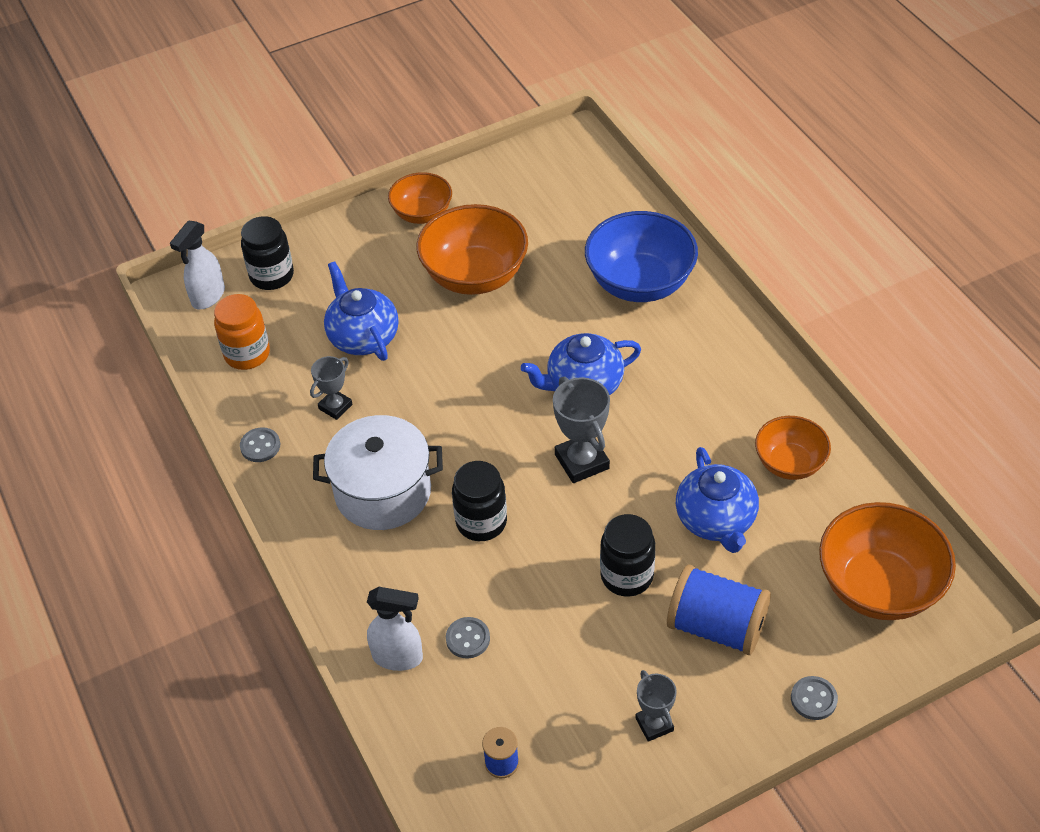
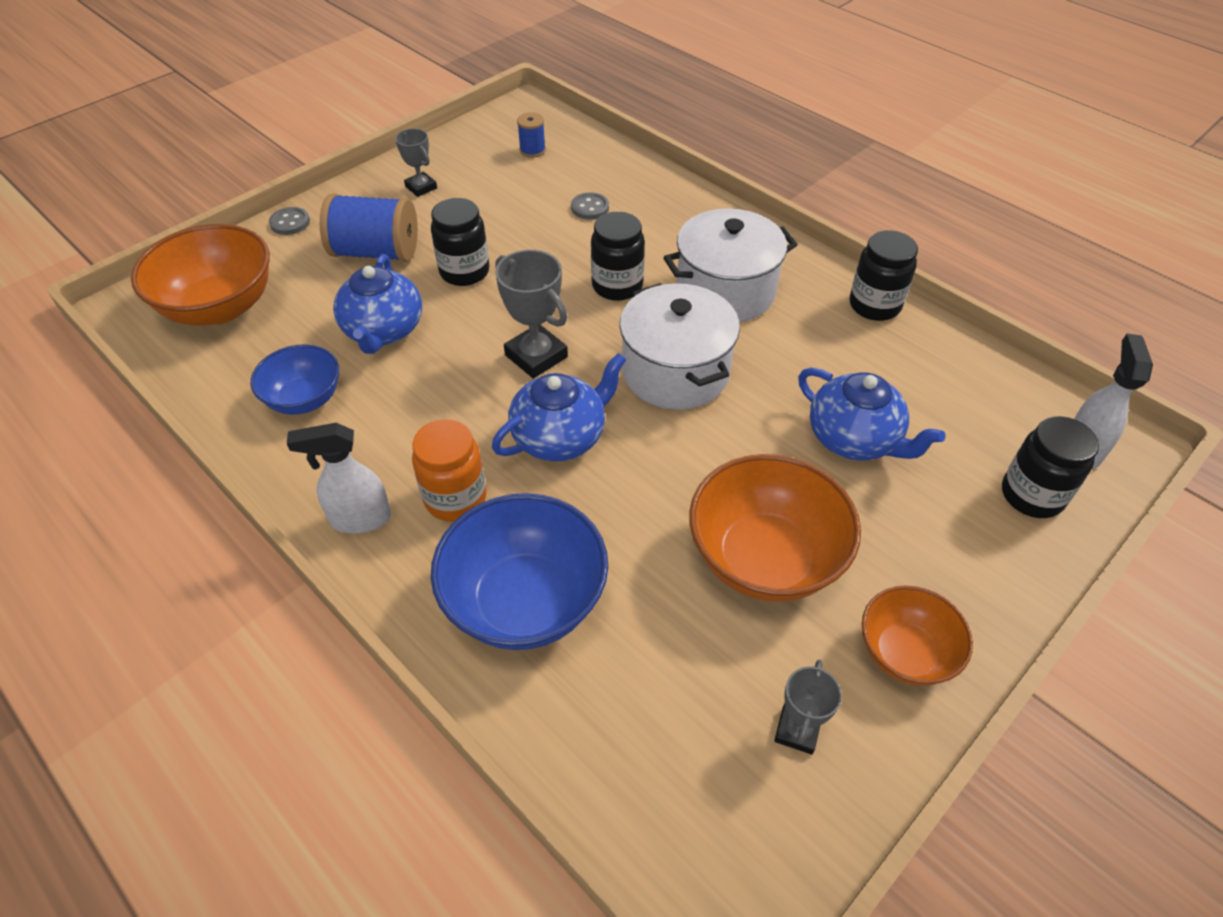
camera: 160 degrees right, 0 degrees up
(247, 354) = (970, 390): orange jar -> orange jar (455, 498)
(260, 446) = (874, 305): grey button -> black jar
(335, 407) = (828, 356): grey trophy -> grey trophy (797, 730)
(398, 657) = (641, 188): white spray bottle -> white spray bottle (360, 519)
(469, 420) = (675, 372): none -> white pot
(716, 520) = (383, 331): blue teapot -> blue teapot turned 150 degrees counterclockwise
(789, 463) = (304, 399): orange bowl -> blue bowl

